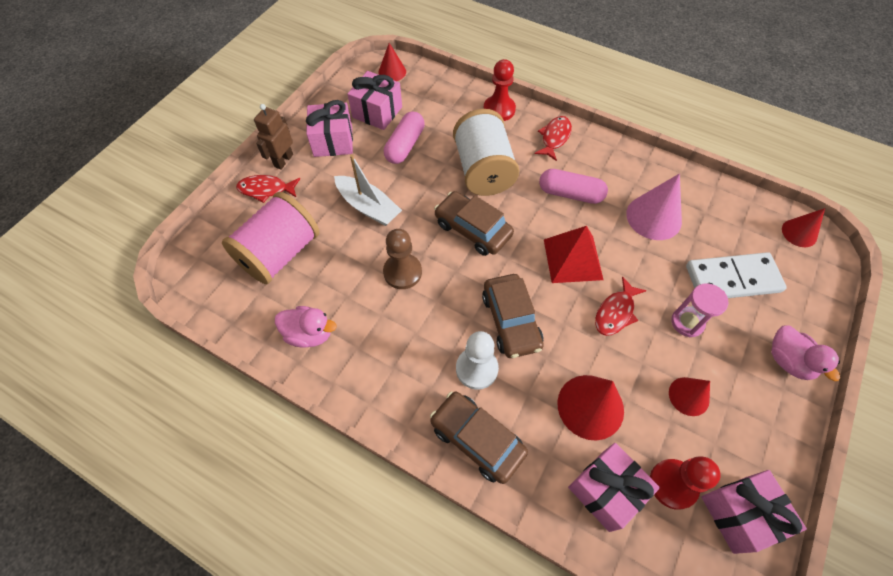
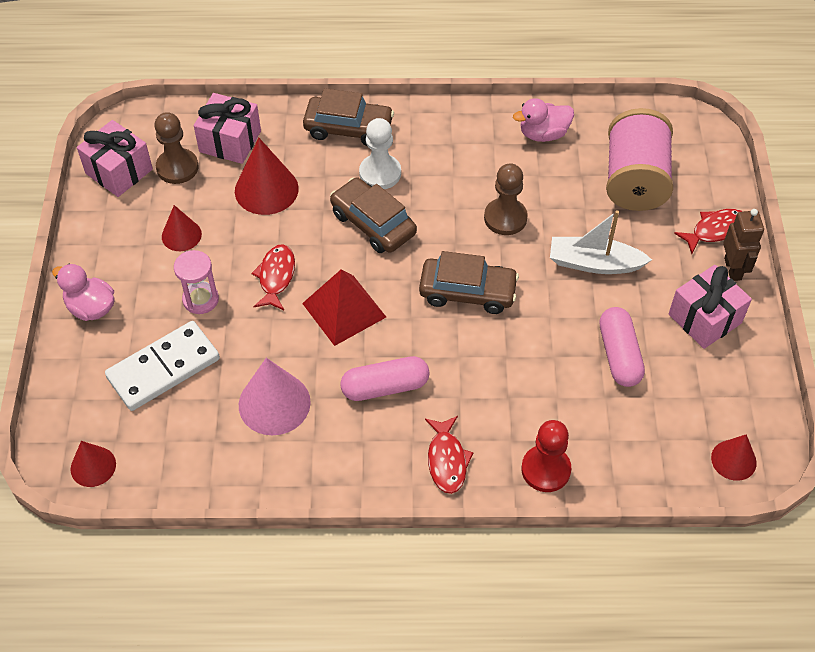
camera: 150 degrees right, 5 degrees down
(377, 112) = (693, 384): pink gift -> none
(483, 170) = (504, 368): white spool -> none
(673, 484) = (177, 167): red pawn -> brown pawn

